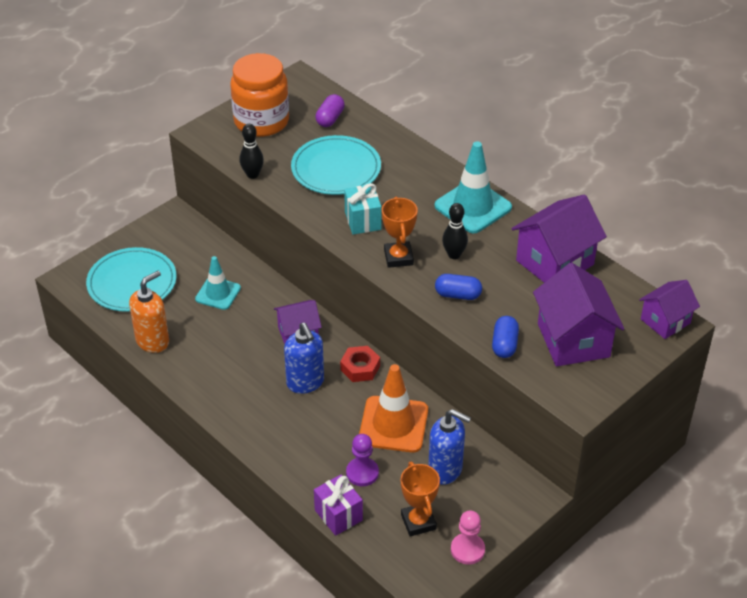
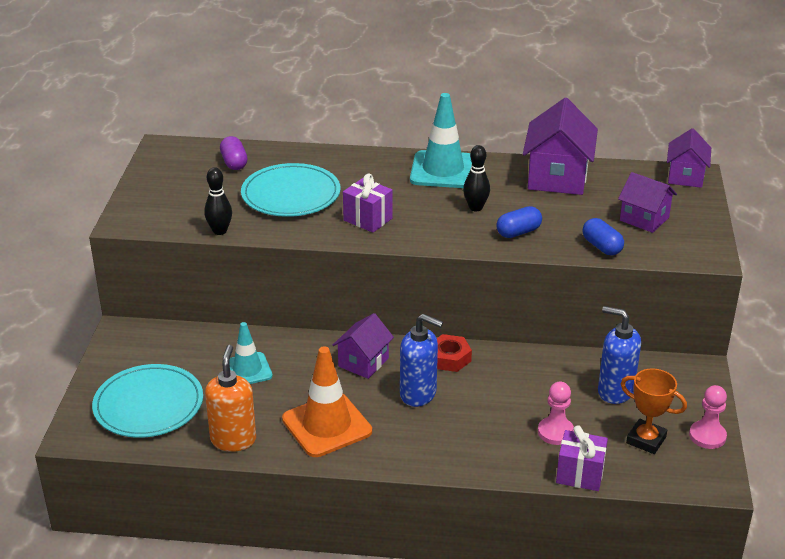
camera: 40 degrees left, 10 degrees down
(261, 121) = (172, 190): orange jar -> none
(362, 221) = (368, 219): turquoise gift -> purple gift
(362, 473) = (555, 432): purple pawn -> pink pawn
(393, 424) = (532, 383): orange traffic cone -> orange traffic cone (327, 425)
(398, 257) = (434, 230): orange trophy -> none
(445, 470) = (615, 391): blue soap dispenser -> blue soap dispenser turned 135 degrees counterclockwise
(573, 340) = (644, 219): purple house -> purple house, size x0.61

